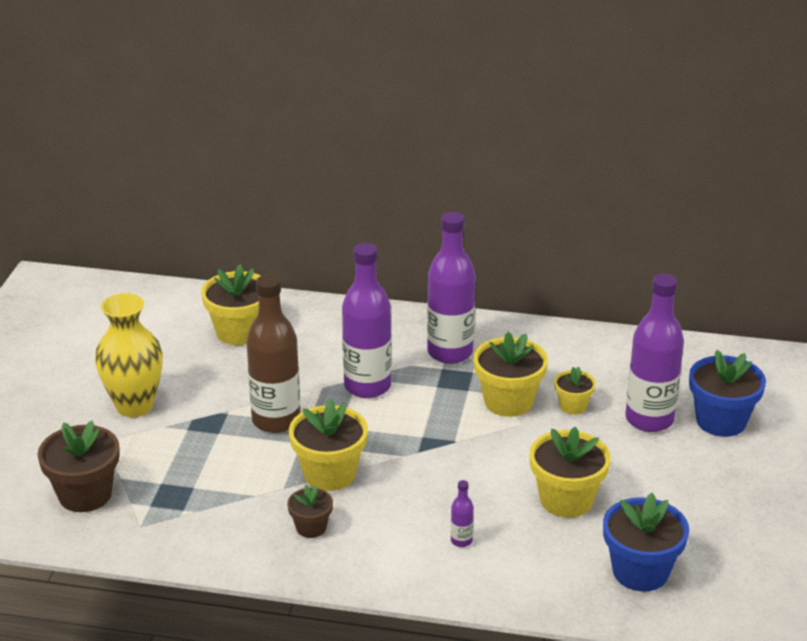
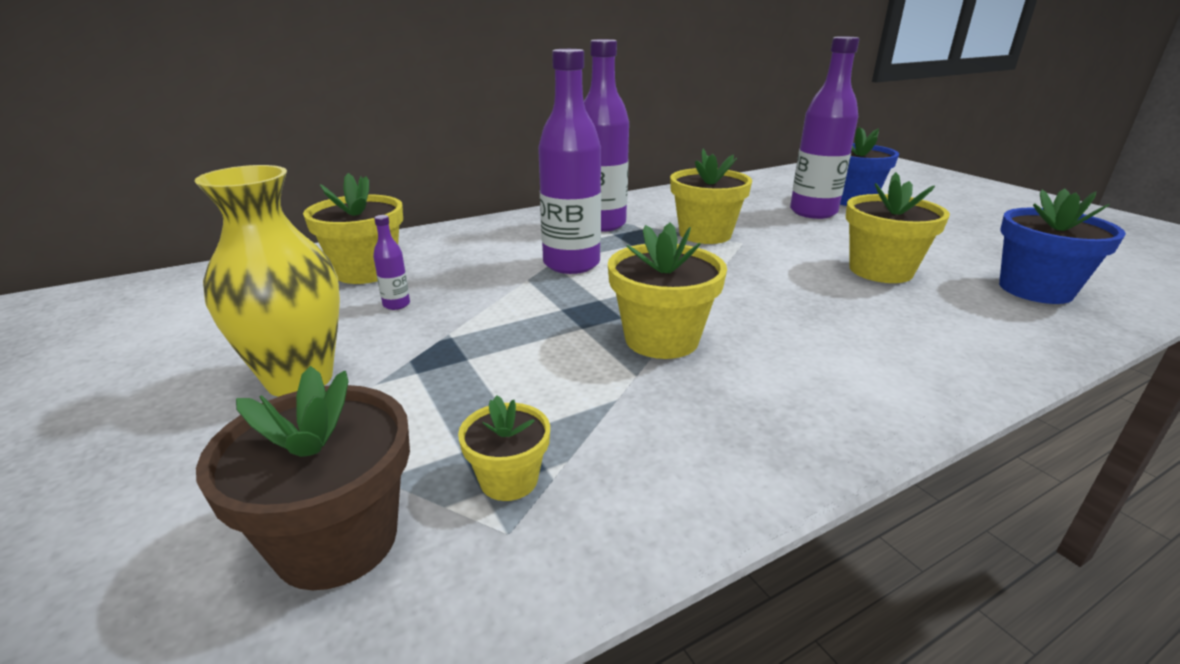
camera: 40 degrees left, 5 degrees down
(276, 420) = (521, 320): brown bottle -> none
(311, 527) = (740, 398): brown flower pot -> none
(461, 541) = (887, 334): purple bottle -> purple bottle (396, 304)
(573, 406) = (752, 222): yellow flower pot -> yellow flower pot (509, 480)

